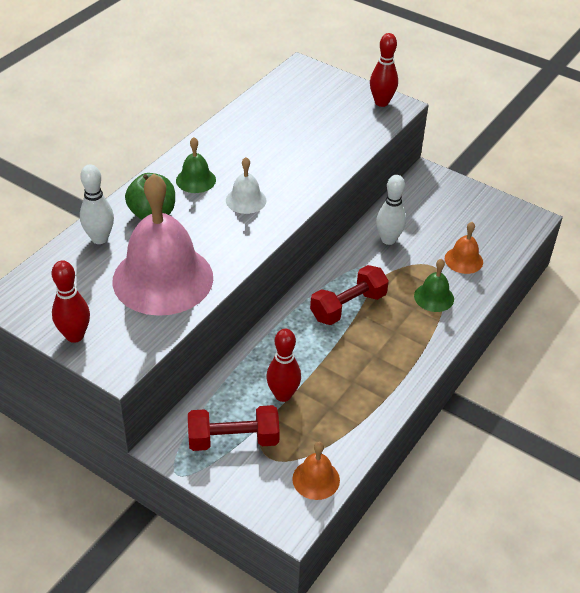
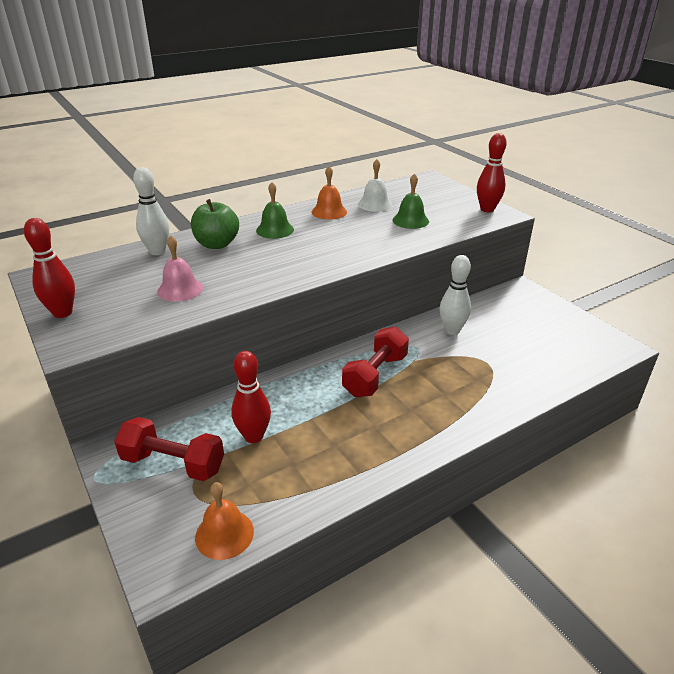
camera: 25 degrees right, 10 degrees down
(163, 278) = (180, 289): pink bell -> pink bell, size x0.44
(246, 200) = (306, 250): white bell -> white bell (375, 204)
(348, 306) = (375, 375): red dumbbell -> red dumbbell turned 45 degrees counterclockwise
(434, 297) = (472, 390): green bell -> green bell (410, 220)
(463, 260) = (523, 365): orange bell -> orange bell (329, 212)

